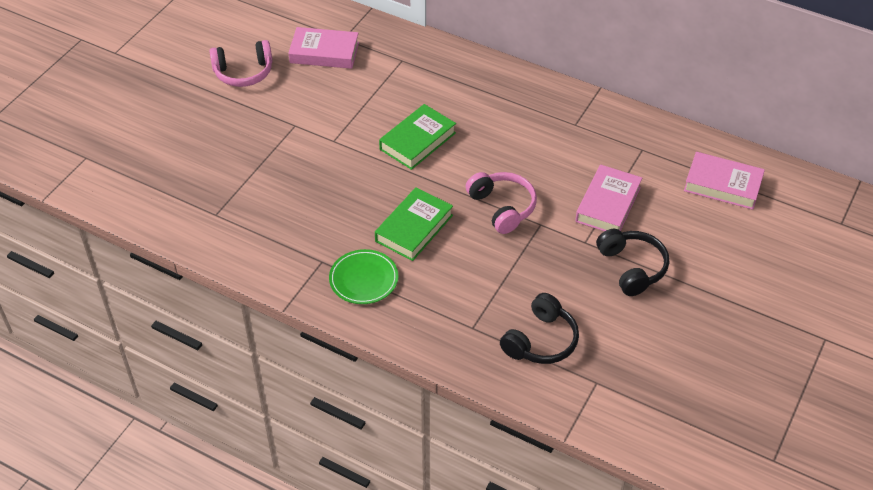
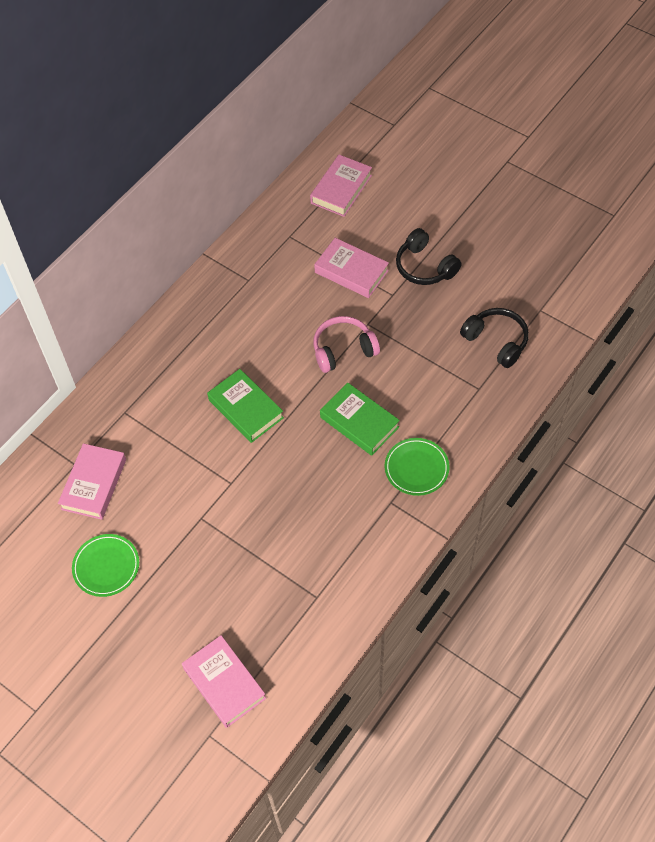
camera: 80 degrees left, 10 degrees up
(132, 161) = (224, 683): none -> pink book
(243, 72) = (106, 566): pink headphones -> green plate
(632, 267) = (424, 267): black headphones -> black headphones turned 120 degrees counterclockwise

